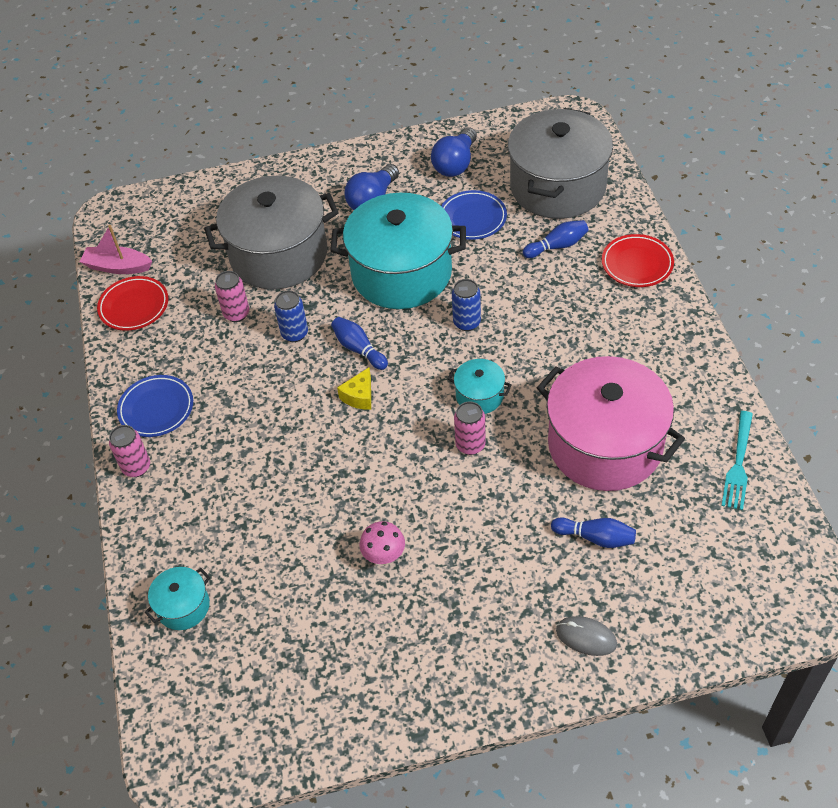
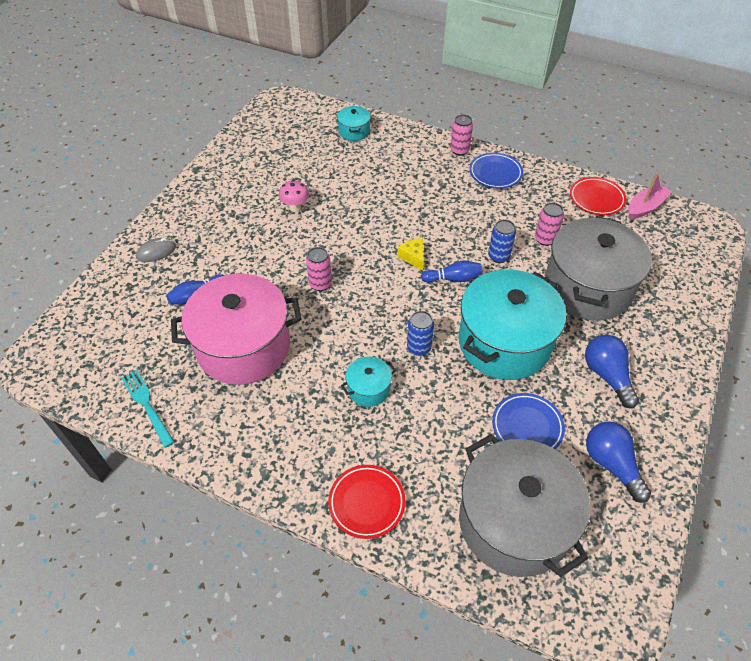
camera: 125 degrees right, 0 degrees up
(479, 396) = (350, 312): turquoise pot -> turquoise pot (368, 389)
(557, 246) = (441, 461): blue bowling pin -> none

